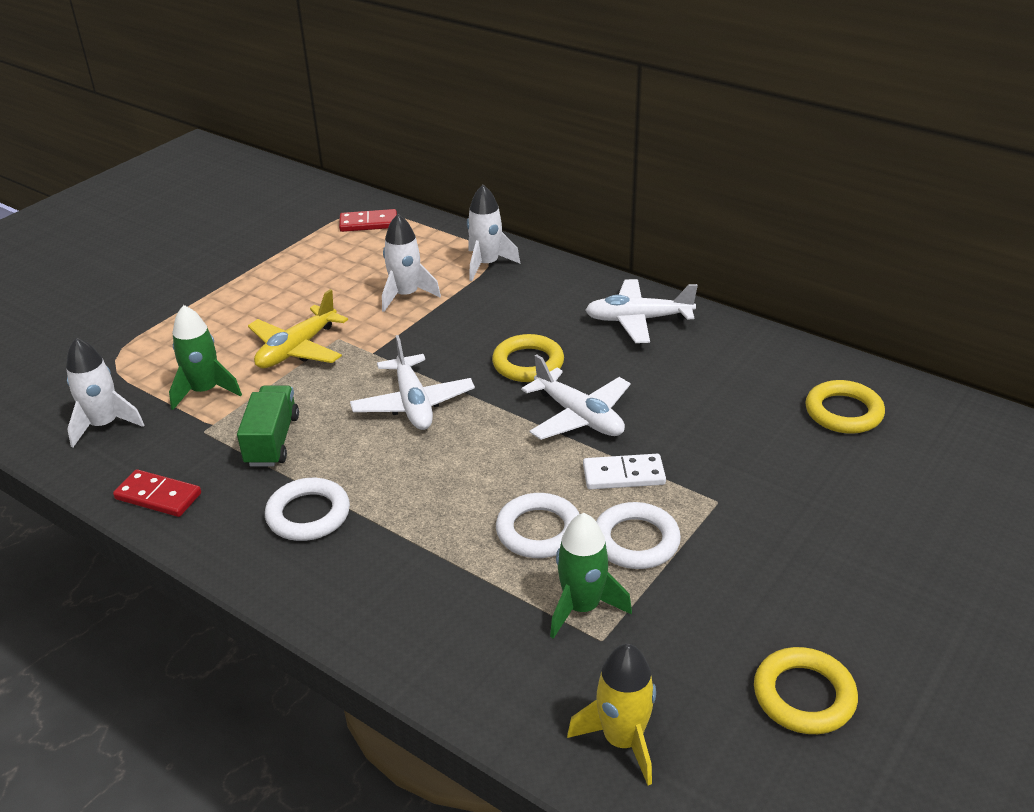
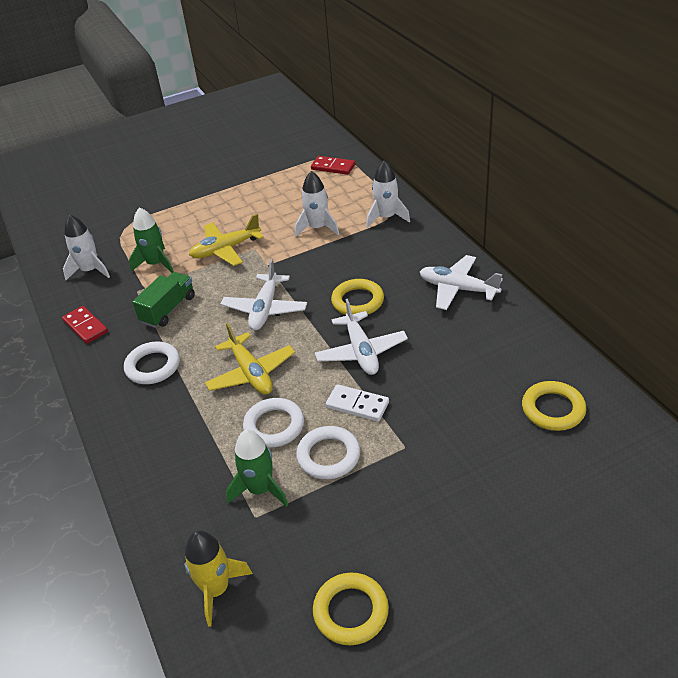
camera: 30 degrees right, 5 degrees up
(456, 481) = (251, 373): none -> yellow plane

